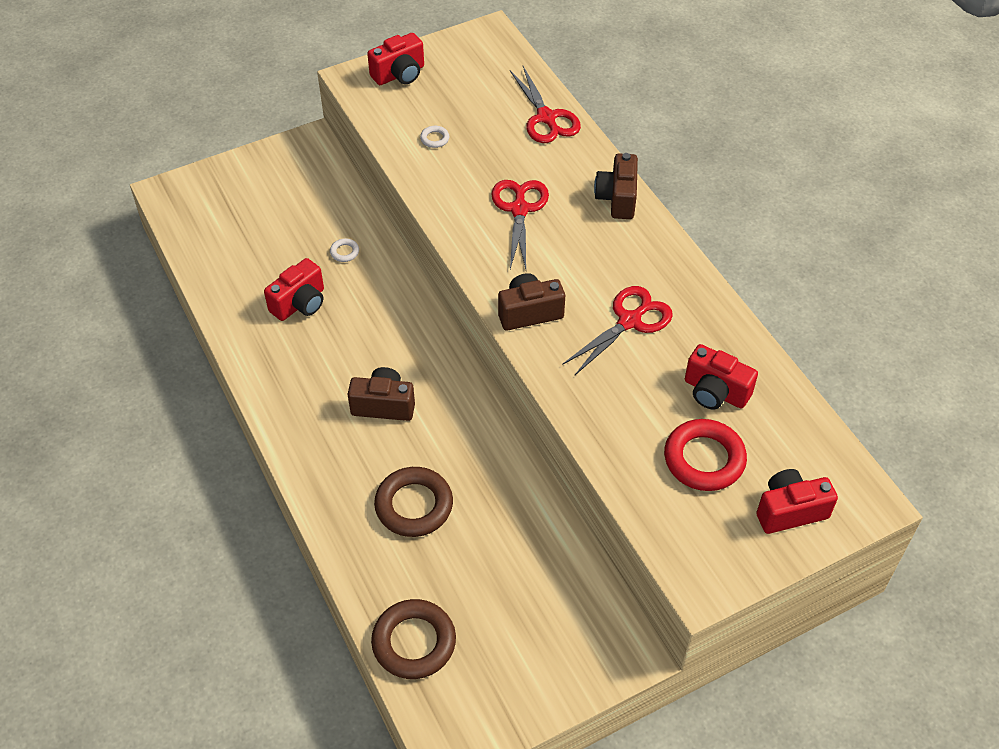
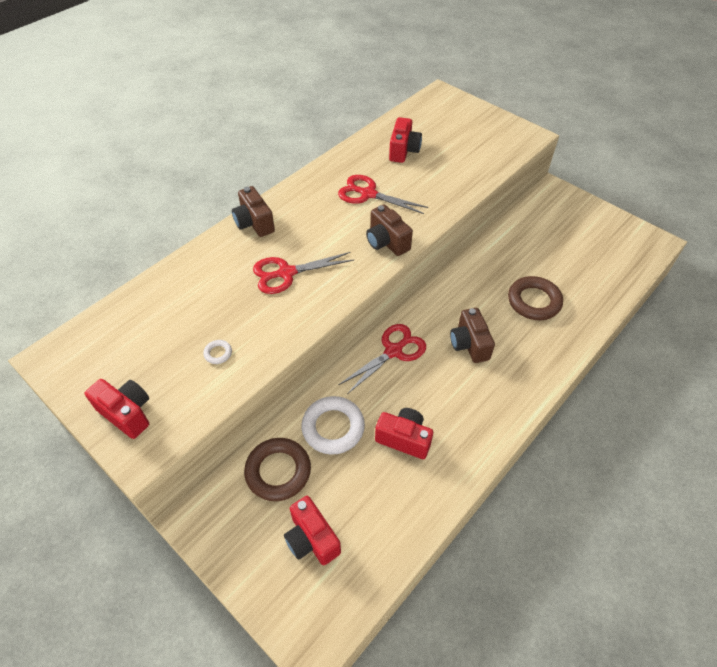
camera: 110 degrees left, 0 degrees up
(344, 252) = (333, 427): white ring -> white ring, size x2.30
(414, 642) = (617, 273): brown ring -> brown ring (278, 471)
(546, 118) = (170, 284): red scissors -> red scissors (393, 351)
(617, 198) = (254, 223): brown camera -> brown camera turned 75 degrees clockwise
(704, 459) = (453, 147): red ring -> none
(789, 511) = (464, 115): red camera -> red camera (311, 539)

